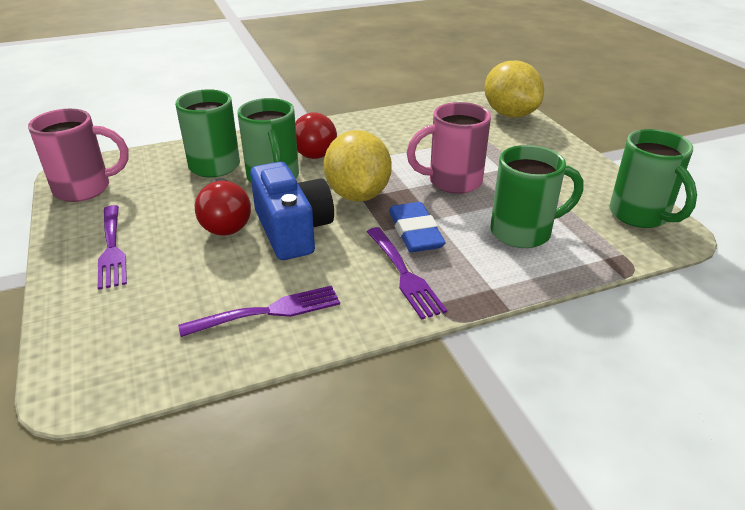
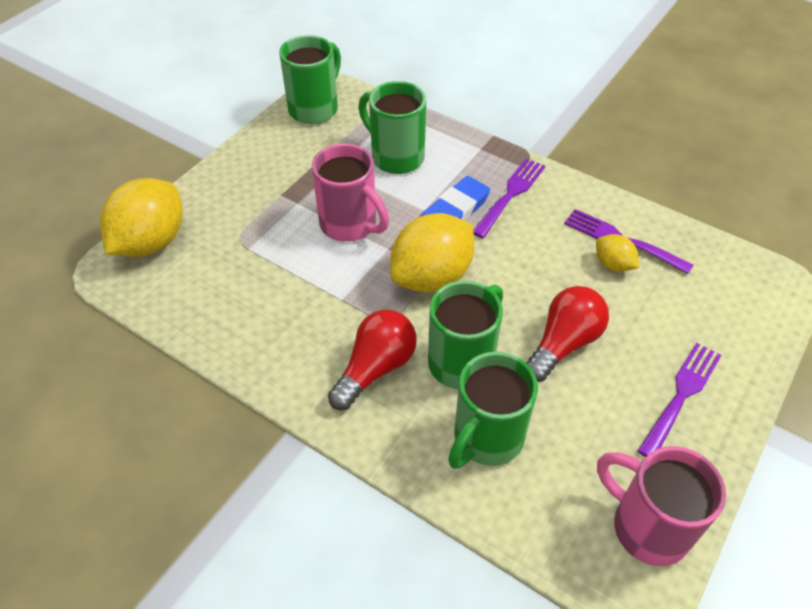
camera: 125 degrees left, 15 degrees up
(252, 288) = (613, 264): none -> yellow lemon
(292, 230) = (526, 287): blue camera -> none

